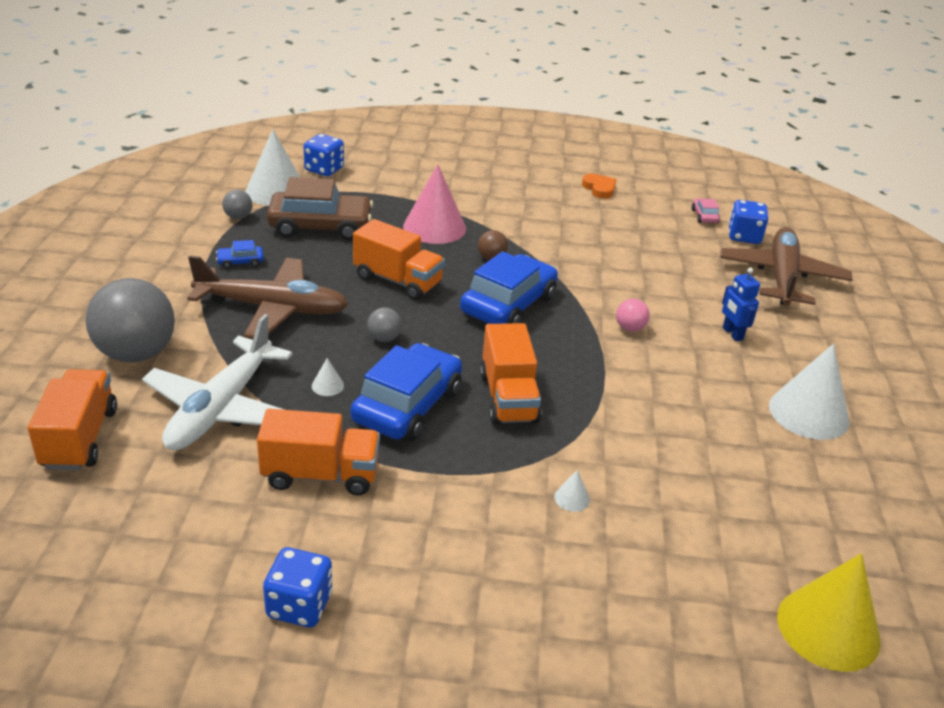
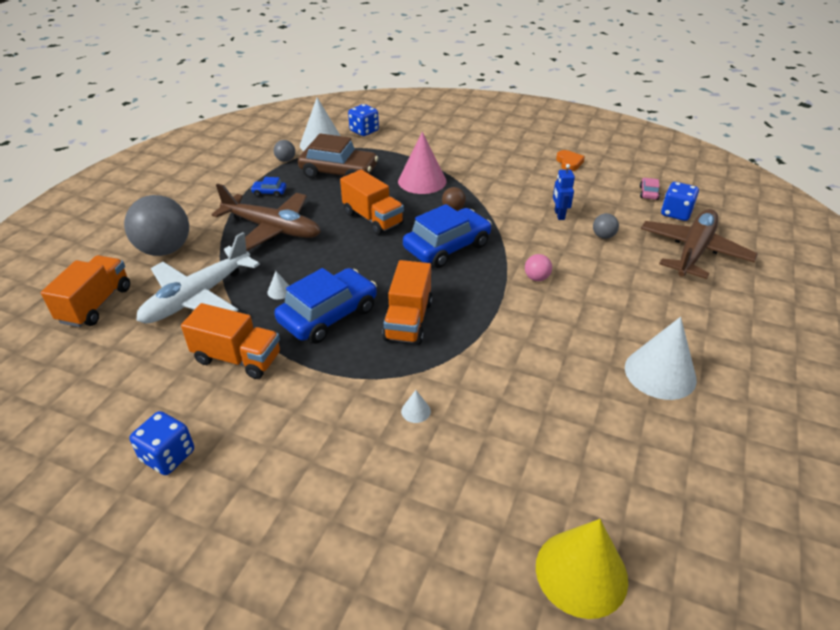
camera: 20 degrees right, 5 degrees up
(384, 338) = (339, 261): grey ball -> grey ball (603, 236)
(732, 334) = (623, 294): blue robot -> blue robot (559, 215)

